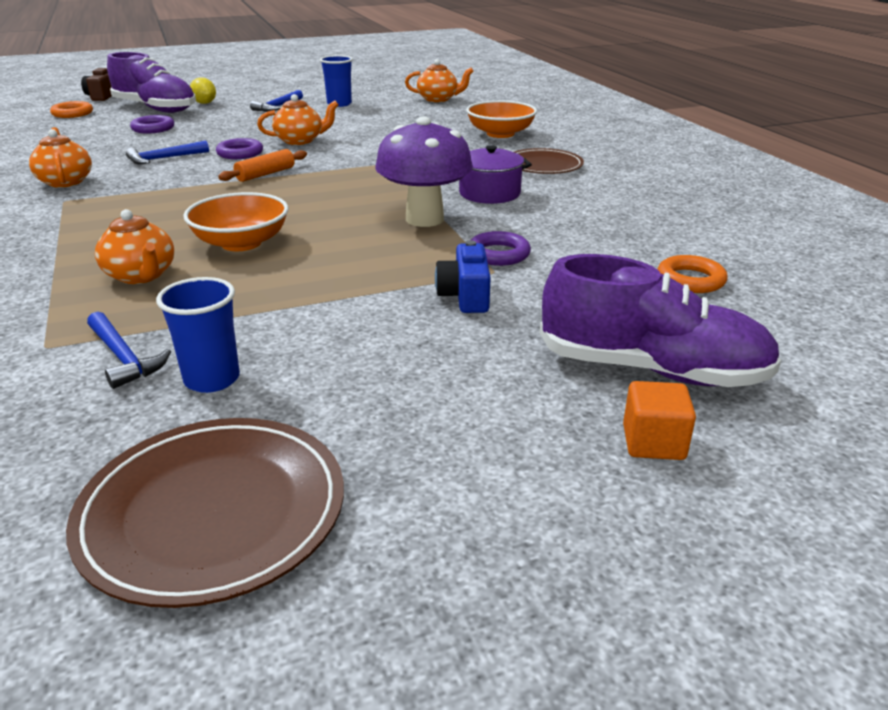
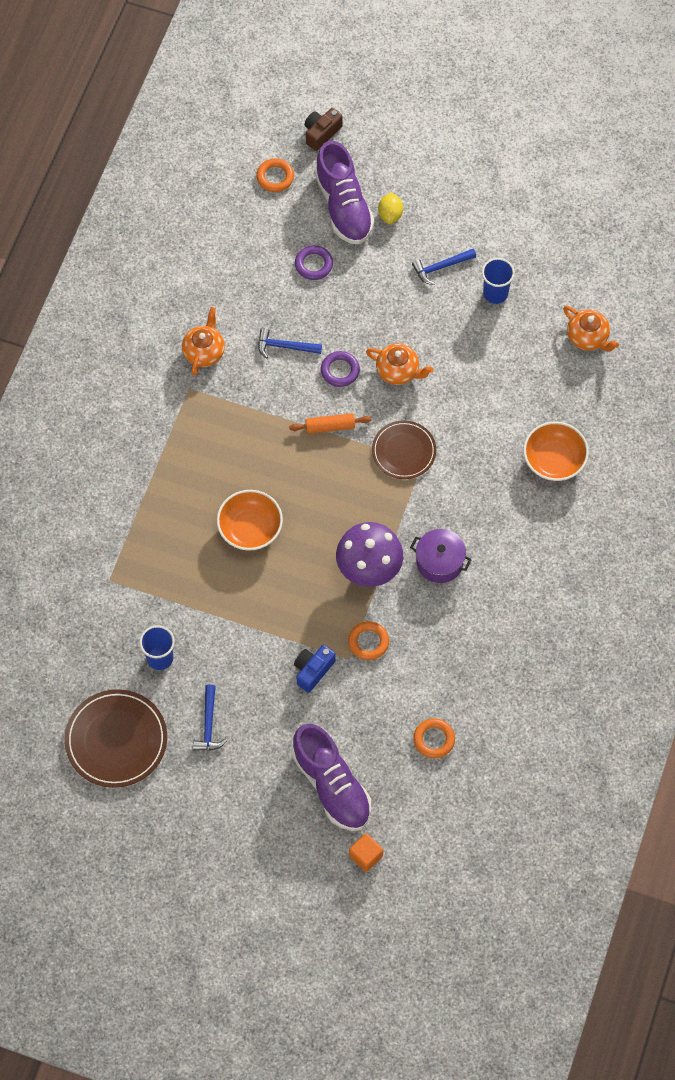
camera: 40 degrees right, 35 degrees up
(123, 357) = (135, 614): blue hammer -> blue hammer (208, 724)
(141, 276) = (181, 534): orange teapot -> none
(498, 254) = (368, 642): purple ring -> orange ring
(543, 165) = (520, 543): brown plate -> brown plate (404, 451)
(653, 443) = (283, 821): orange cube -> orange cube (366, 856)

